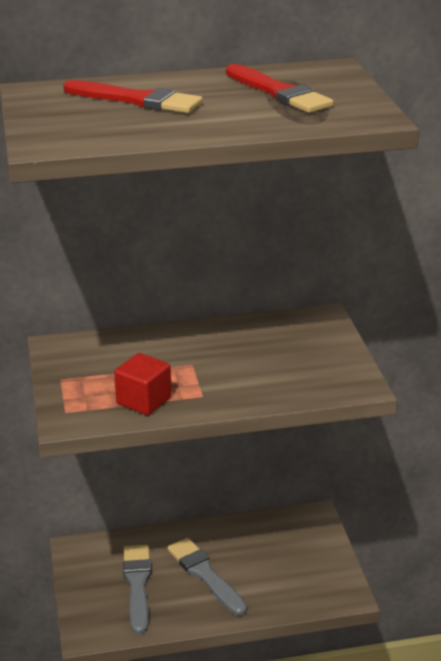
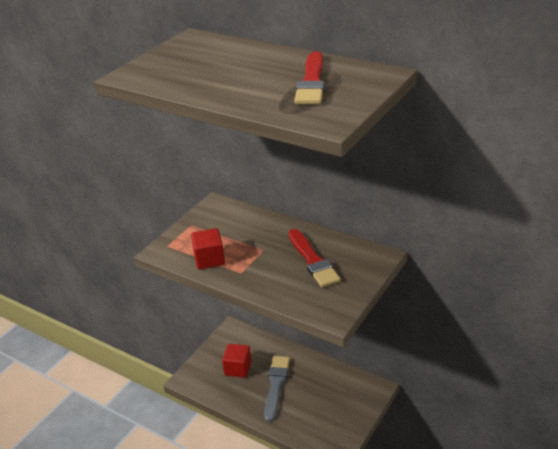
camera: 45 degrees right, 5 degrees up
(137, 100) = (226, 61): red brush -> red brush (313, 261)
(137, 584) = (238, 368): grey brush -> red cube

